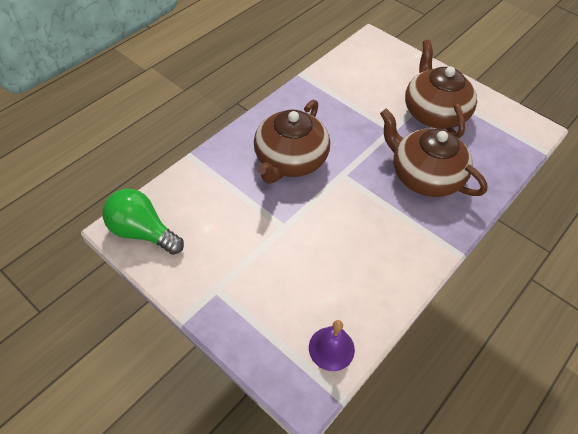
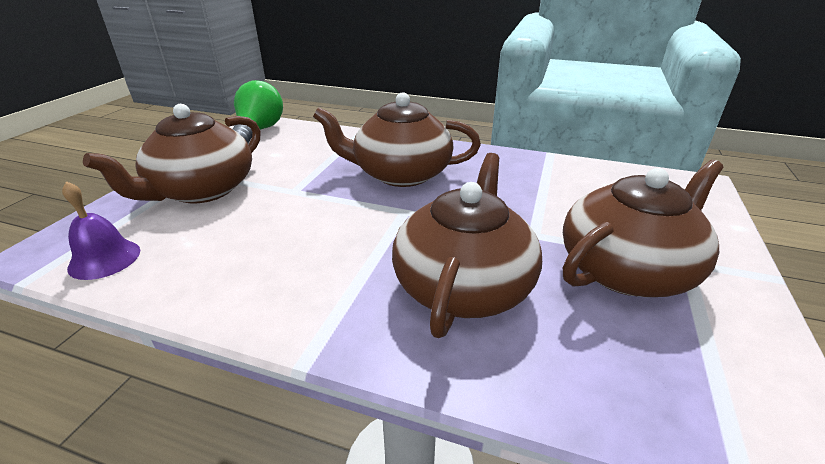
camera: 70 degrees right, 20 degrees down
(252, 286) = (201, 190): none -> brown teapot

